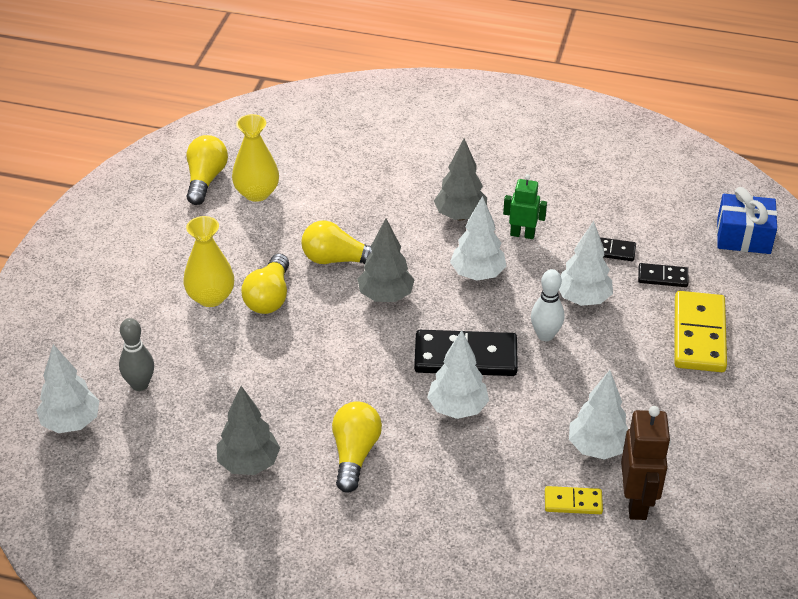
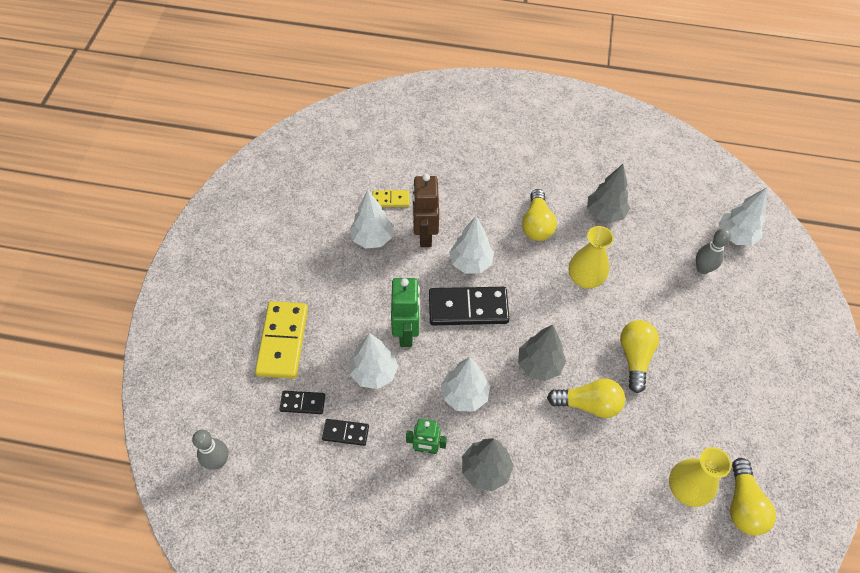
camera: 175 degrees right, 15 degrees up
(210, 297) = (682, 354): yellow vase -> yellow vase (585, 278)
(545, 335) = (406, 333): white bowling pin -> green robot
(637, 502) = (349, 202): brown robot -> brown robot (425, 235)
(743, 236) = (218, 461): blue gift -> grey bowling pin

